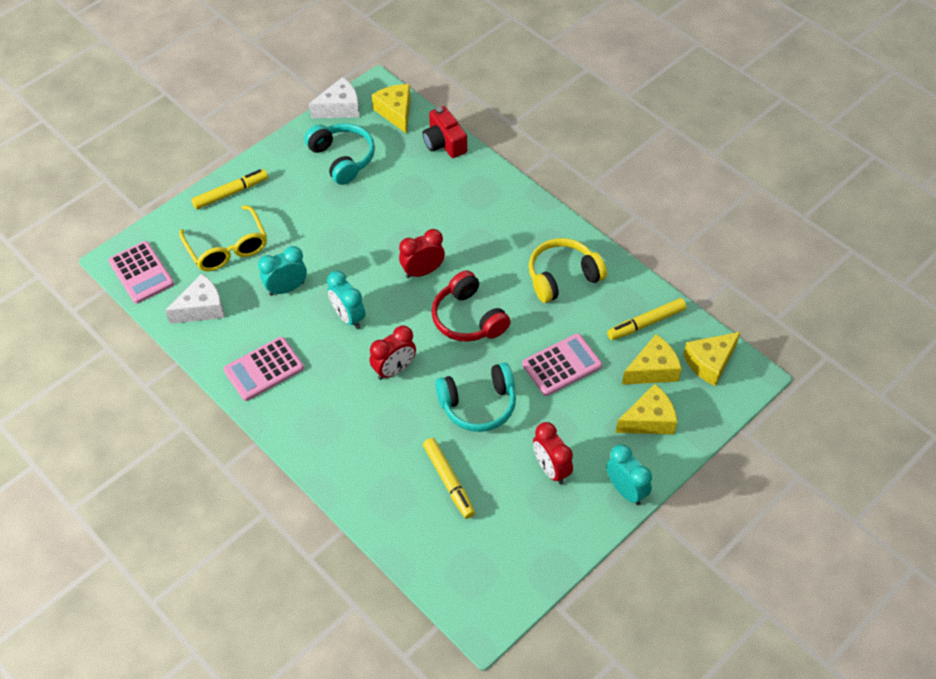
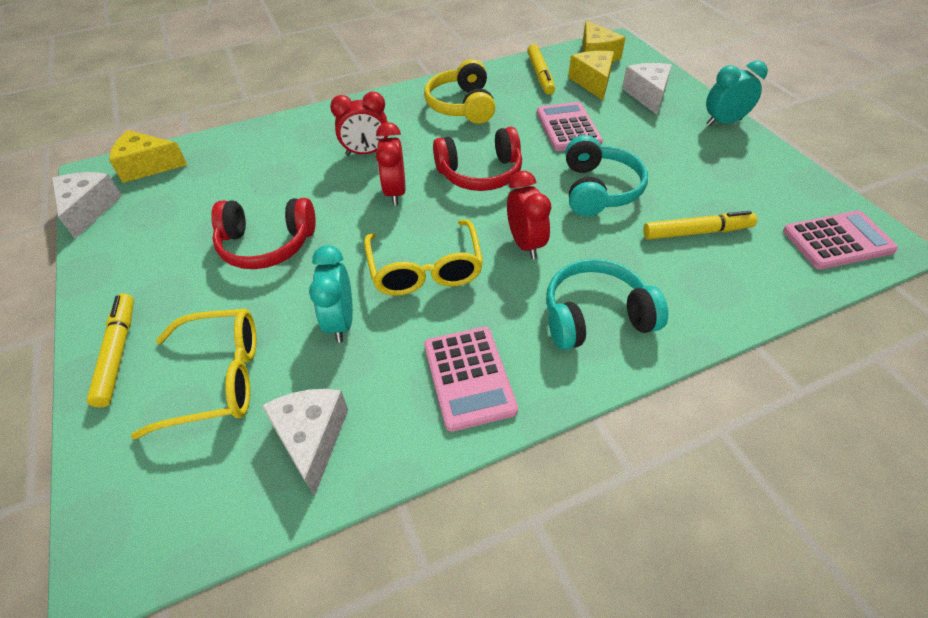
camera: 70 degrees left, 5 degrees down
(141, 273) = (173, 524): pink calculator -> pink calculator (837, 241)
(340, 220) = (267, 245): none -> red headphones
(342, 158) = (171, 223): turquoise headphones -> turquoise headphones (595, 316)
(348, 317) = (425, 268): turquoise clock -> yellow glasses
(444, 143) = (229, 141): red camera -> none
(551, 469) = (692, 159): red clock -> red clock (366, 153)
(649, 420) = (647, 95): yellow cheese -> white cheese

